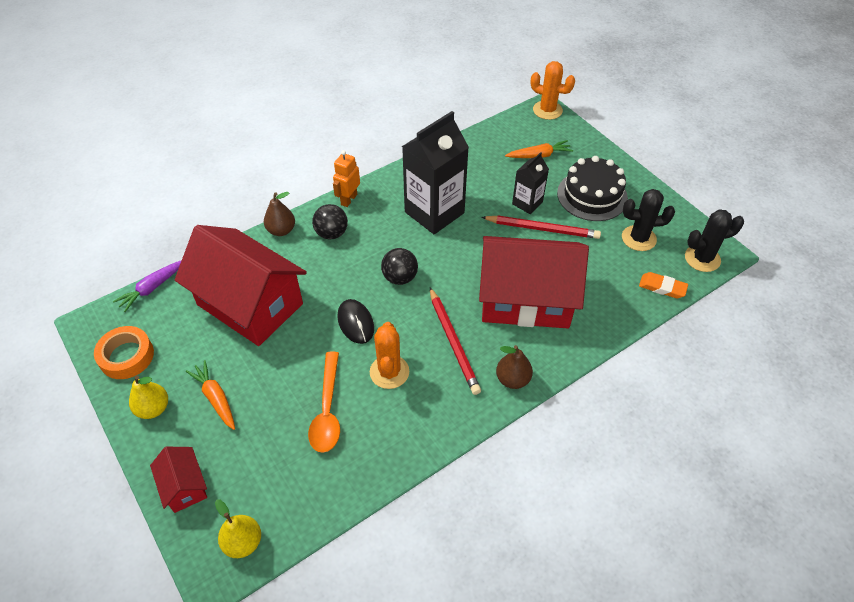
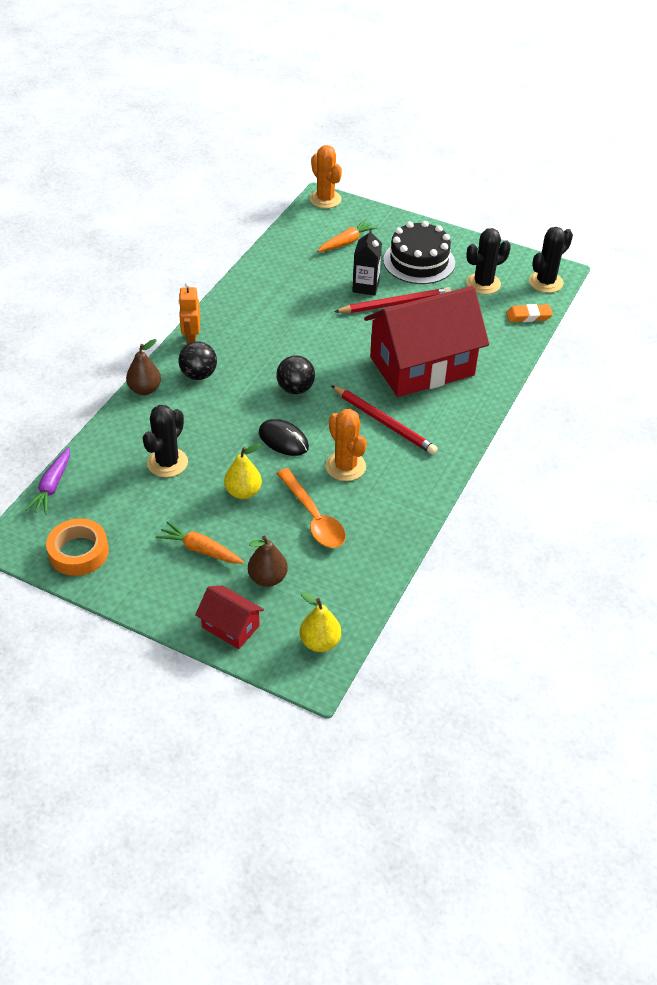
camera: 30 degrees left, 5 degrees down
(153, 408) = (146, 582): yellow pear -> yellow pear (243, 492)
(250, 304) = (167, 463): red house -> black cactus
(434, 212) = (285, 323): black carton -> none
(512, 379) = (456, 431): brown pear -> brown pear (267, 578)
(547, 110) = (325, 199): orange cactus -> orange cactus turned 60 degrees clockwise

